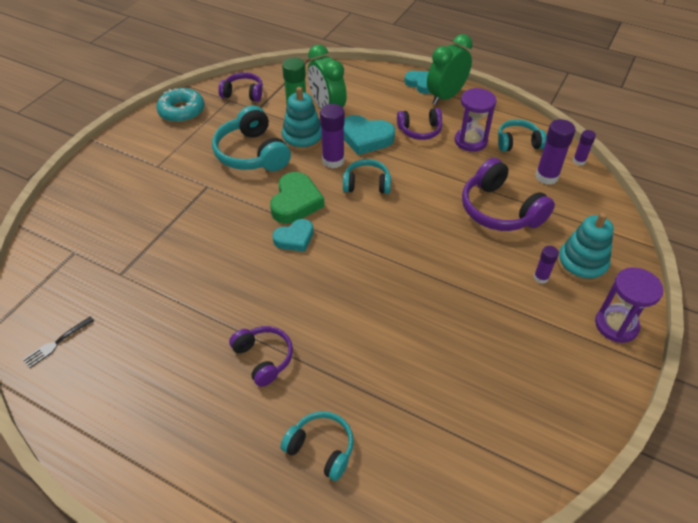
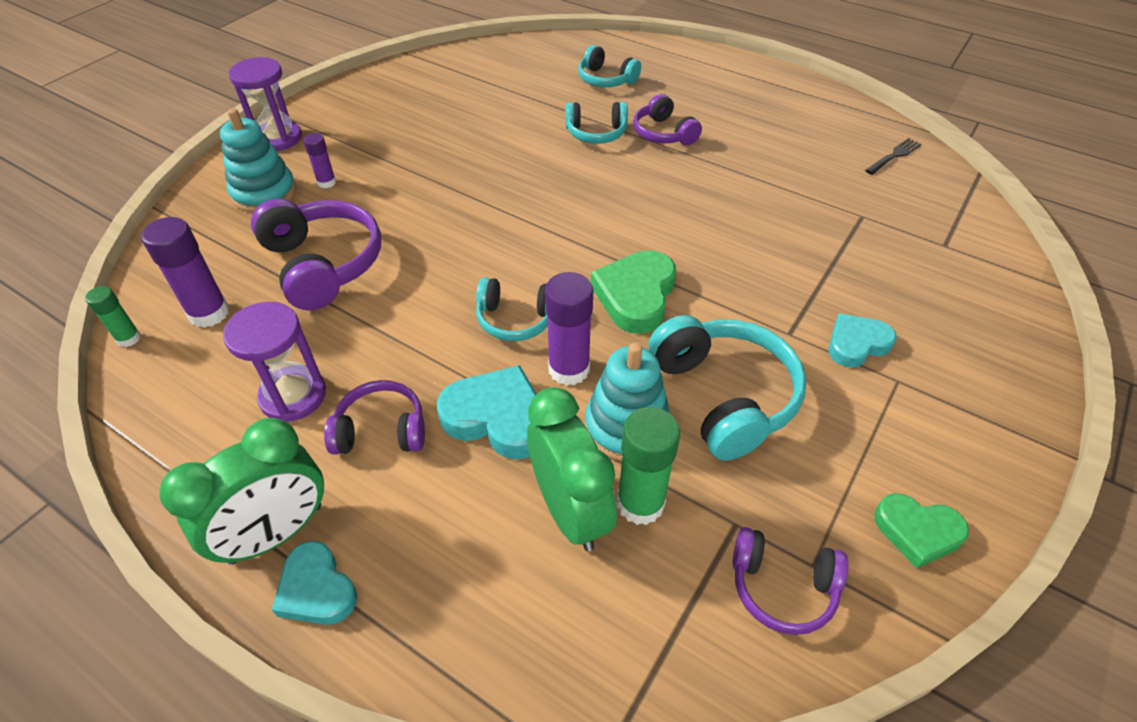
camera: 175 degrees left, 0 degrees up
(181, 111) = (917, 532): turquoise donut -> green heart
(294, 238) = (635, 244): turquoise heart -> turquoise heart (856, 344)
(518, 142) = (205, 386): turquoise headphones -> turquoise headphones (596, 133)
(579, 161) = (128, 338): purple glue stick -> green glue stick

